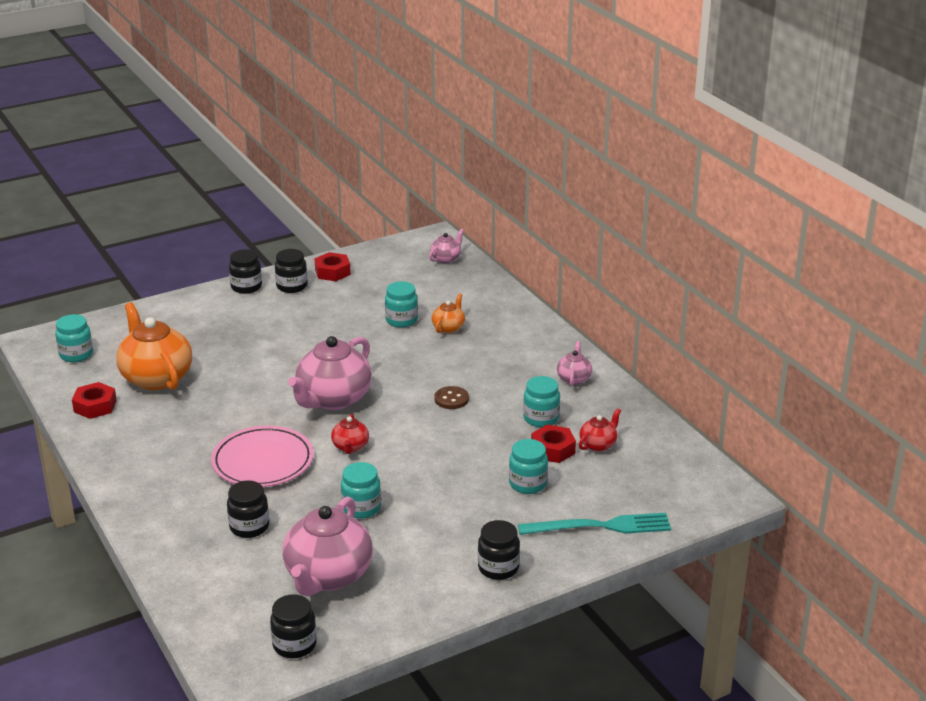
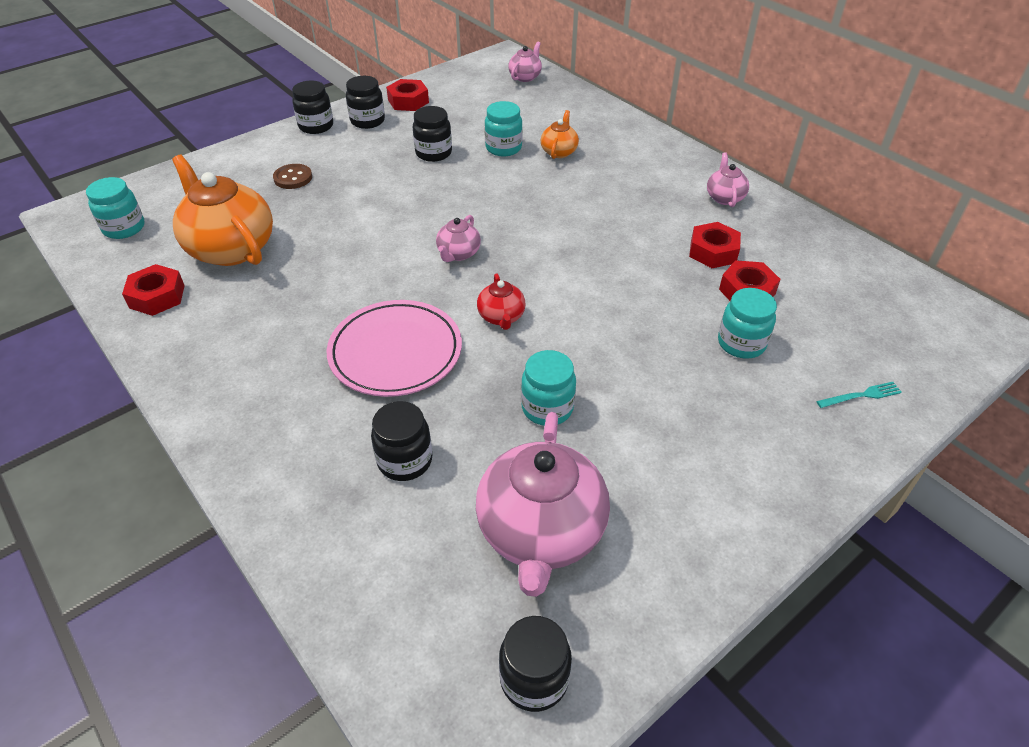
camera: 10 degrees left, 15 degrees up
(333, 399) = (458, 254): pink teapot -> pink teapot, size x0.48
(451, 399) = (598, 238): brown button -> brown button (293, 178)
(498, 568) = (767, 482): black jar -> black jar (433, 153)
(541, 418) = (713, 251): turquoise jar -> red nut
(598, 444) = (796, 278): red teapot -> none
(600, 526) = (861, 395): turquoise fork -> turquoise fork, size x0.45

